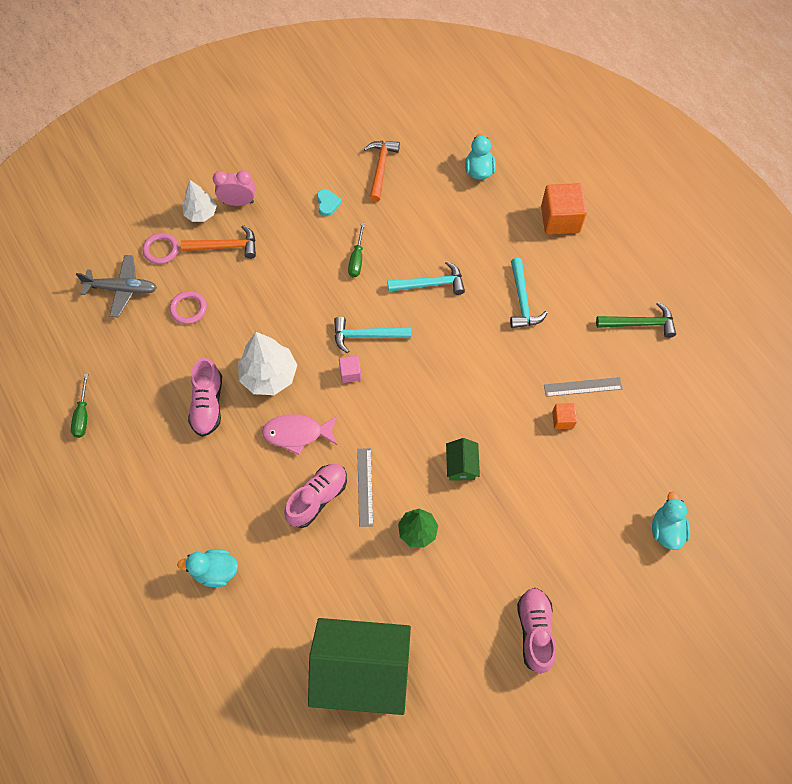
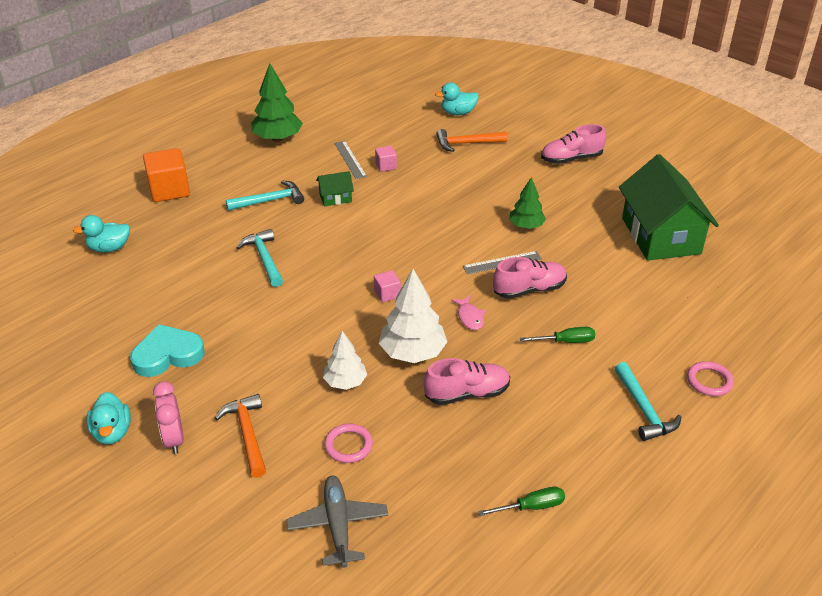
camera: 105 degrees left, 25 degrees down
(161, 250) = (265, 500): pink ring -> pink ring (709, 381)
(201, 213) = (197, 473): white tree -> white tree (345, 382)
(215, 571) = (639, 341): turquoise duck -> turquoise duck (112, 432)
(297, 433) = (470, 317): pink fish -> pink fish, size x0.63
(317, 498) = (529, 290): pink shoe -> pink shoe turned 135 degrees clockwise
(328, 204) = (167, 355): turquoise heart -> turquoise heart, size x1.94
(357, 259) = (243, 316): green screwdriver -> green screwdriver (566, 341)
(366, 335) = (339, 291): turquoise hammer -> turquoise hammer (643, 409)
(380, 168) = (109, 321): orange hammer -> orange hammer (467, 143)
(461, 465) = (453, 211): green house -> green house (335, 197)
(562, 420) = (386, 166): orange cube -> pink cube
(640, 324) = (277, 138): green hammer -> green tree

